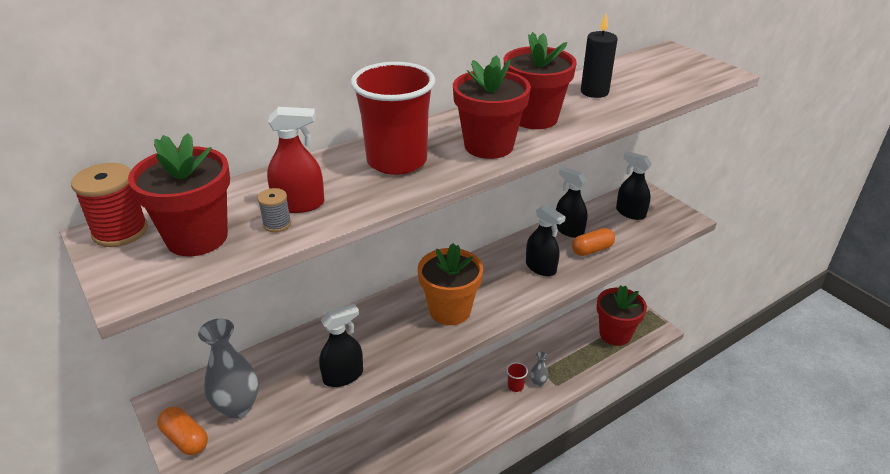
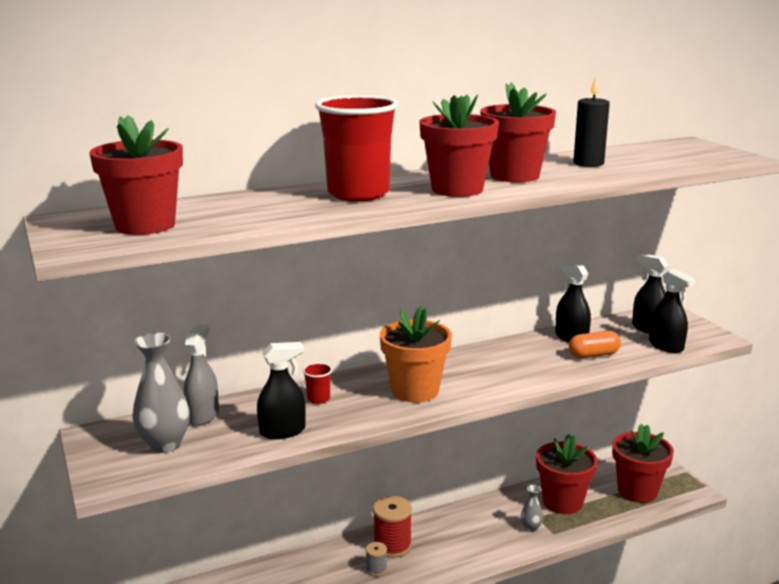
camera: 10 degrees right, 15 degrees down
(120, 231) = (77, 218): red spool -> red spool (392, 545)
(185, 439) = (104, 463): orange capsule -> none
(265, 364) = (203, 415): none -> grey spray bottle
(277, 224) = (223, 222): grey spool -> grey spool (376, 569)
(299, 204) = (250, 212): red spray bottle -> none
(515, 386) = (502, 529): red cup -> red cup (318, 399)
(541, 267) = (529, 365): black spray bottle -> black spray bottle (666, 346)
(558, 352) = (562, 502): none -> red flower pot

